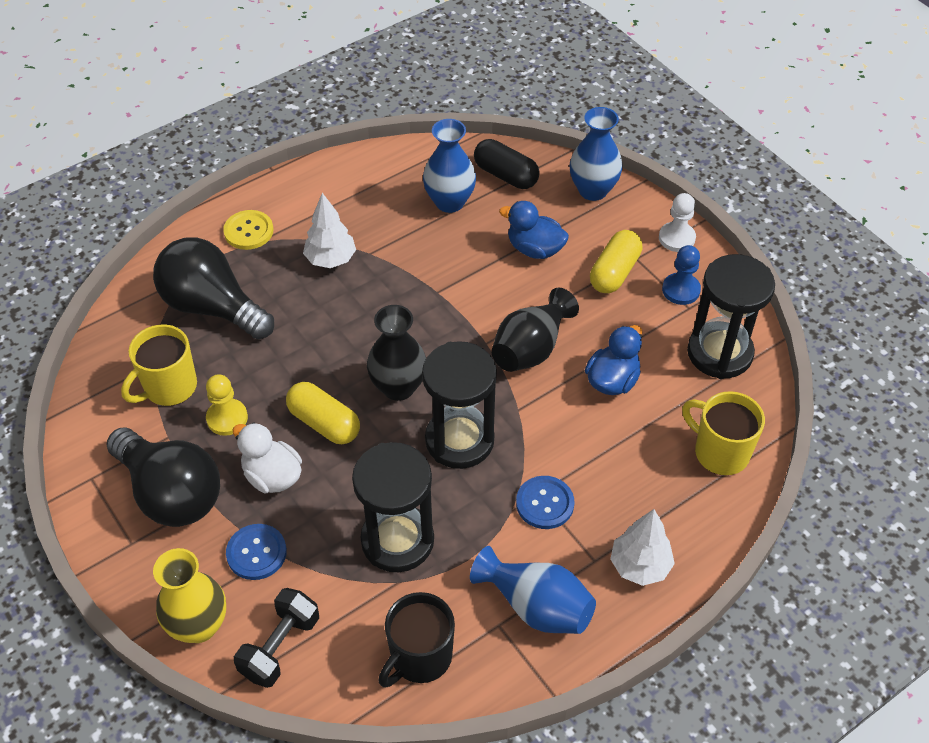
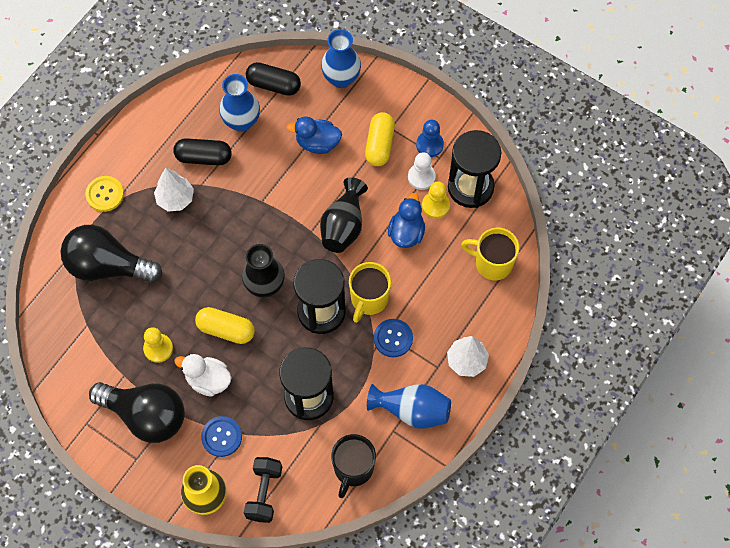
camera: 20 degrees left, 15 degrees up
(169, 387) = (107, 339): yellow mug -> yellow mug (369, 299)
(386, 226) = (203, 157): none -> black capsule
(664, 361) = (435, 205): none -> yellow pawn
(676, 238) = (413, 102): white pawn -> white pawn (421, 177)

